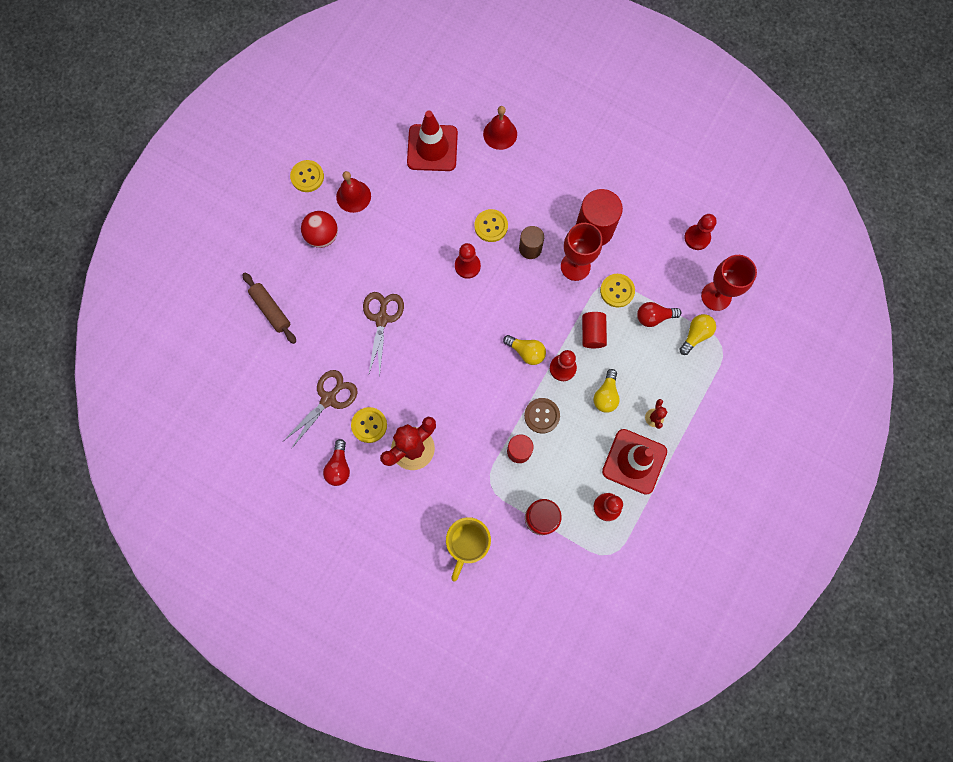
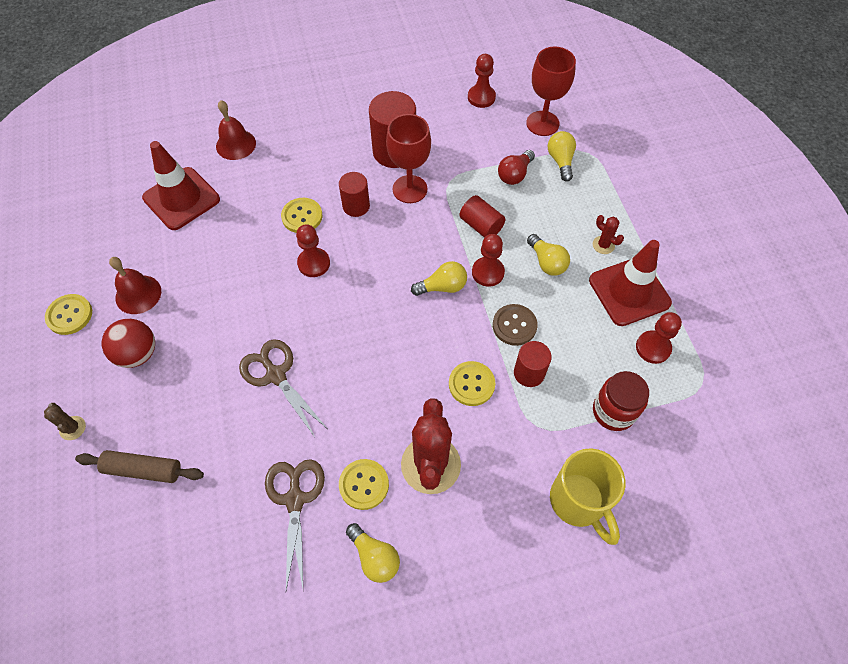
camera: 45 degrees left, 15 degrees down
(256, 252) = (72, 428): none -> brown cactus
(339, 467) = (374, 557): red light bulb -> yellow light bulb
(530, 248) = (356, 206): brown cylinder -> red cylinder
(617, 291) = (464, 179): yellow button -> yellow button (471, 384)

